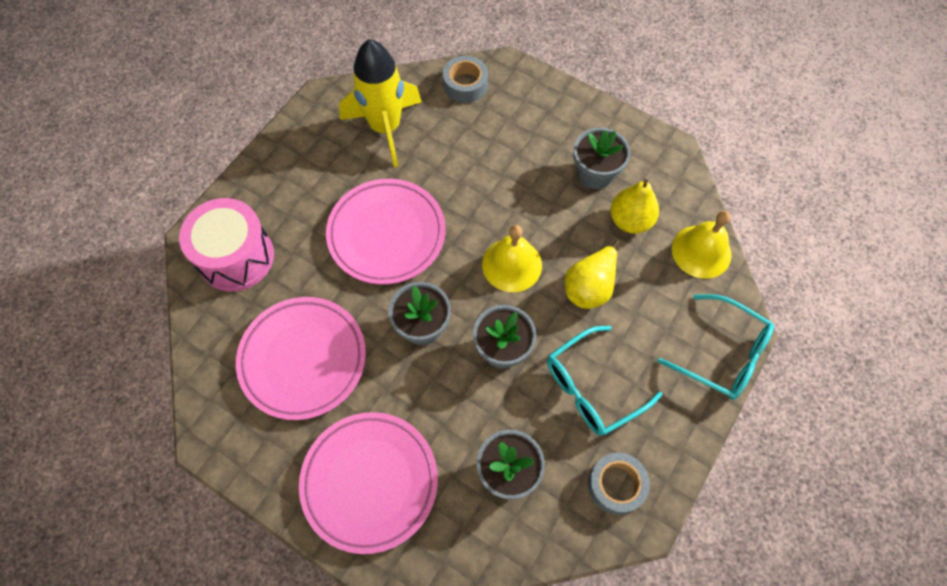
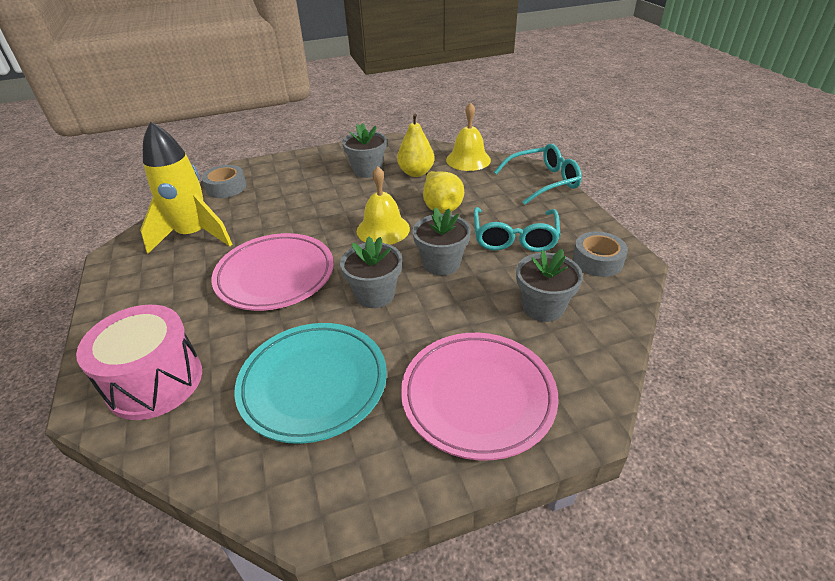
camera: 50 degrees left, 25 degrees down
(303, 359) = (313, 384): pink plate -> turquoise plate

